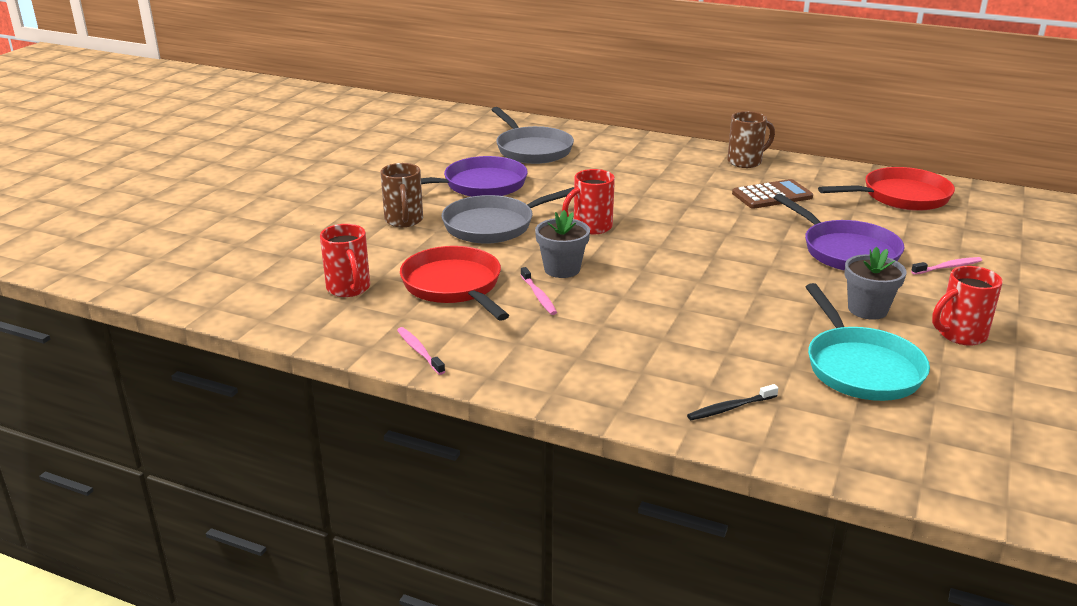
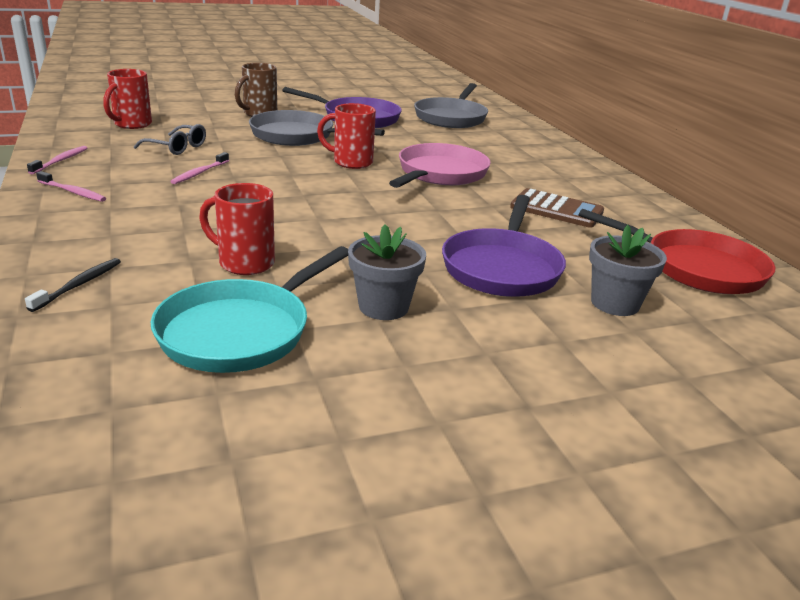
camera: 45 degrees right, 0 degrees up
(454, 286) = (177, 147): red pan -> grey glasses
(562, 269) = (258, 170): grey flower pot -> grey flower pot (615, 303)
(658, 205) = (439, 174): none -> pink pan
(730, 408) = (79, 285): black toothbrush -> black toothbrush turned 90 degrees clockwise
(746, 162) = (604, 185): brown mug -> none
(948, 267) = (571, 332): pink toothbrush -> pink toothbrush (73, 192)
(960, 335) = (404, 376): red mug -> red mug (244, 263)

